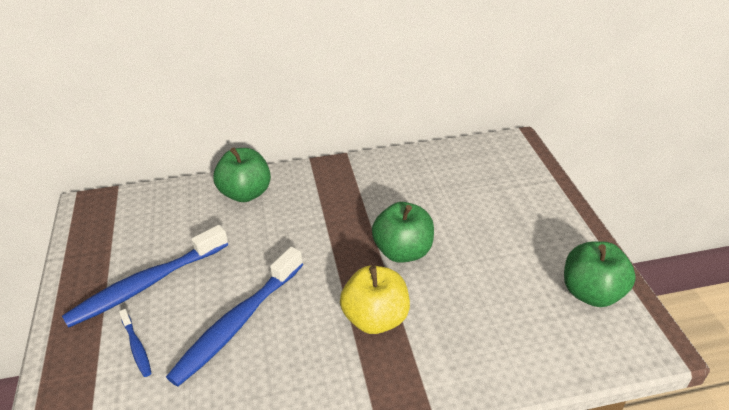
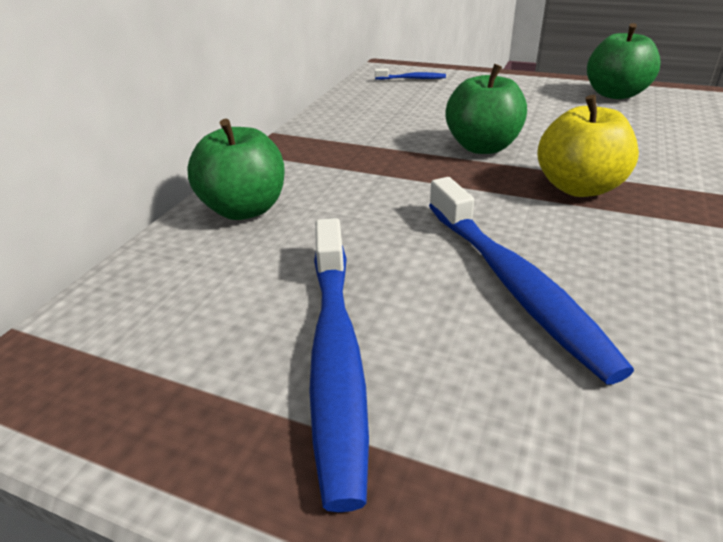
camera: 55 degrees left, 5 degrees down
(136, 347) = (492, 410): blue toothbrush -> blue toothbrush (412, 79)

